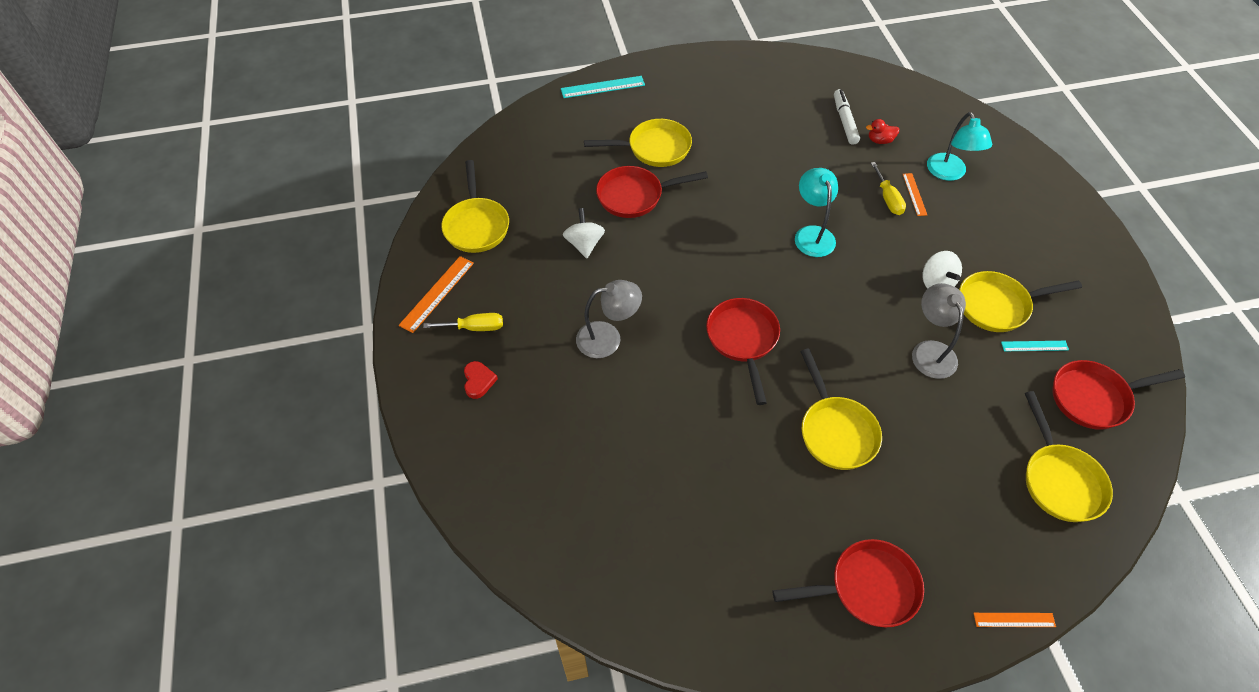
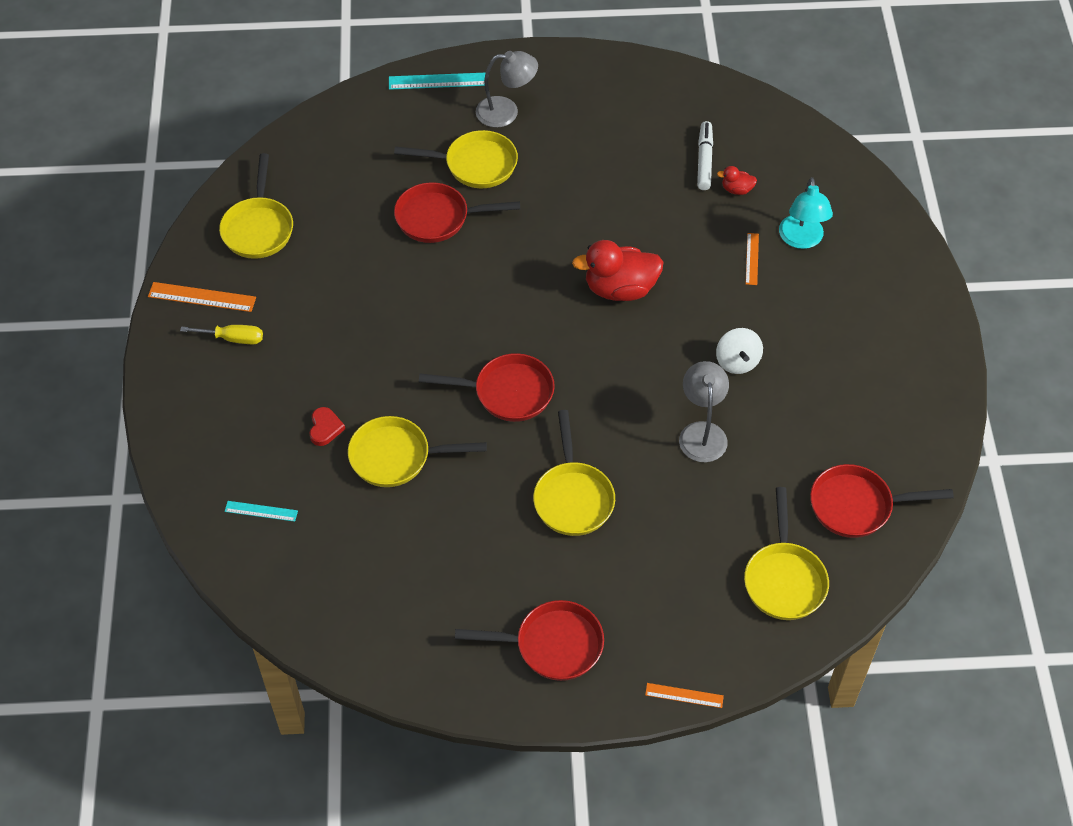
camera: 10 degrees right, 0 degrees up
(437, 293) = (202, 297): orange ruler -> orange ruler turned 60 degrees clockwise
(478, 381) = (225, 394): red heart -> red heart (325, 428)
(584, 244) = (369, 265): white spinning top -> none
(608, 338) = (367, 369): grey lamp -> grey lamp (506, 112)
(743, 340) = (507, 392): red pan -> red pan turned 90 degrees clockwise
(812, 234) = (620, 289): turquoise lamp -> red duck
(888, 199) = (720, 260): yellow screwdriver -> none
(997, 305) = (794, 396): yellow pan -> yellow pan (396, 457)
(1034, 346) = (816, 444): turquoise ruler -> turquoise ruler (261, 511)

